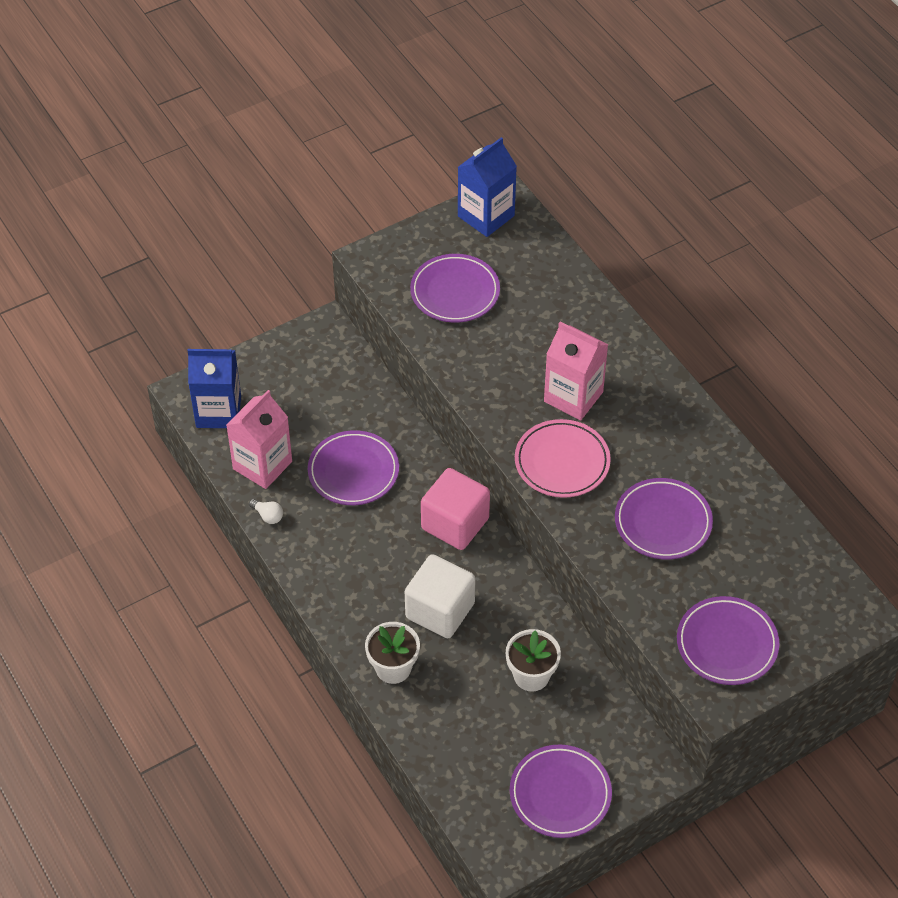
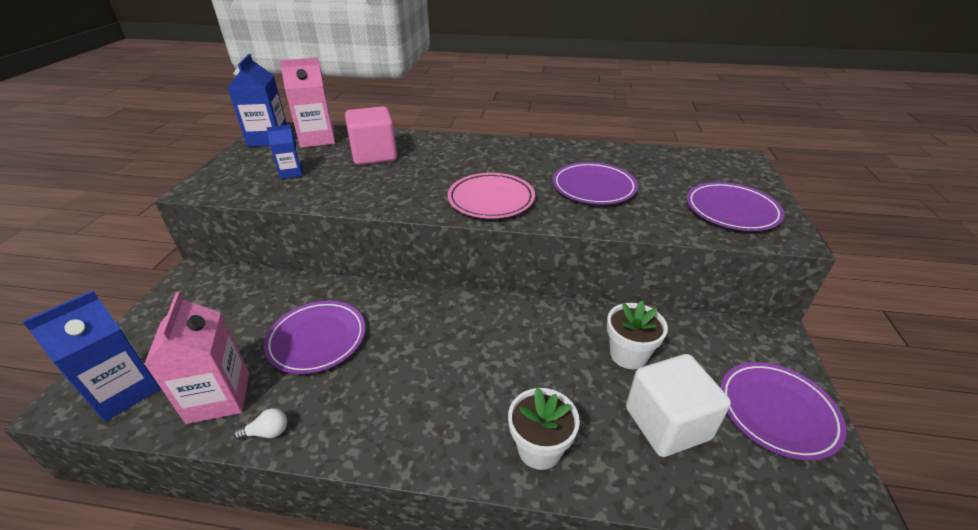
camera: 50 degrees left, 15 degrees down
(440, 610) = (510, 372): white cube -> white cube (667, 423)
(455, 292) = (291, 173): purple plate -> blue carton
(455, 523) = (440, 312): pink cube -> pink cube (374, 155)
(573, 397) = (446, 172): pink carton -> pink carton (317, 139)

